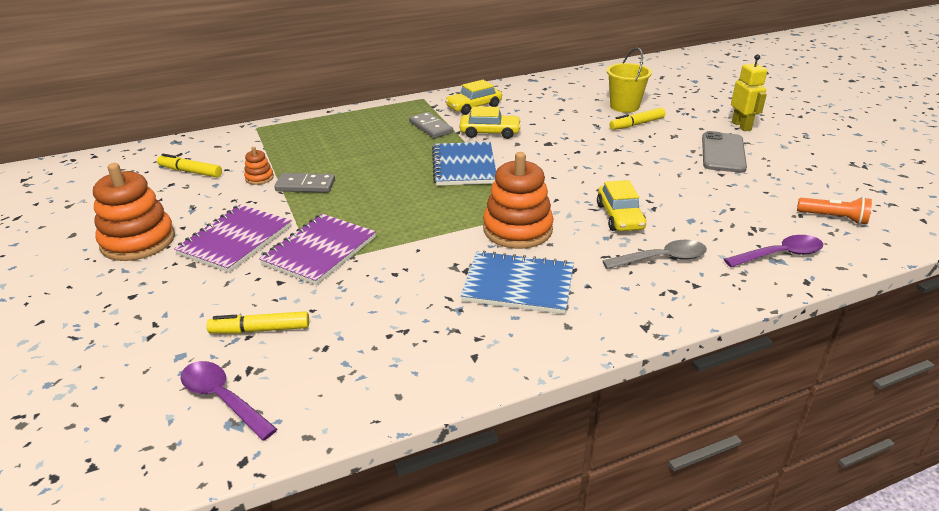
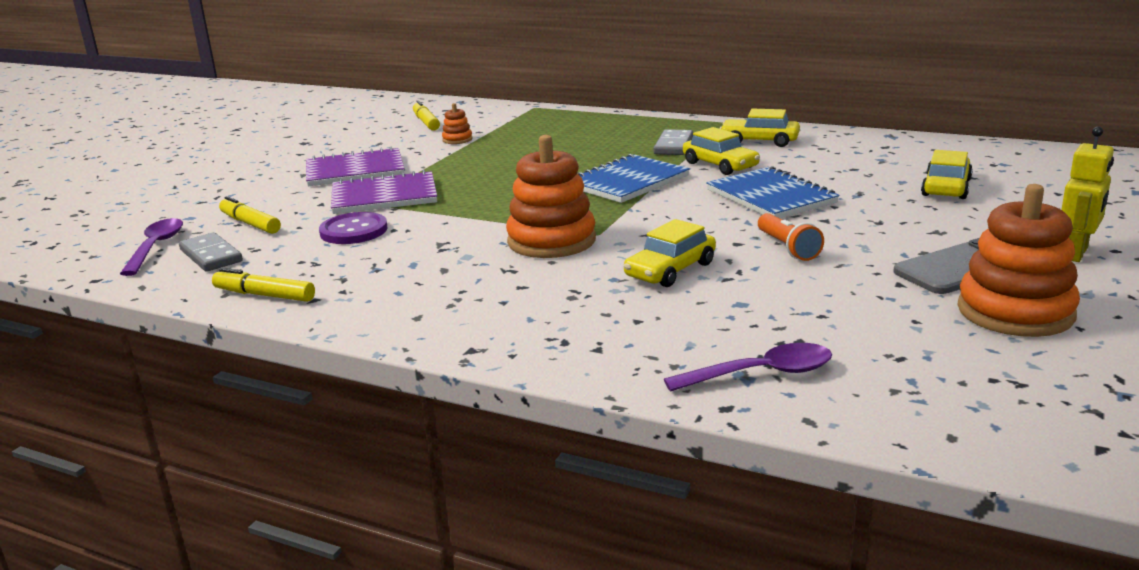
camera: 50 degrees right, 10 degrees down
(138, 241) = (308, 151): orange stacking toy -> orange stacking toy (1015, 312)
(305, 185) = (474, 154): grey domino -> grey domino (211, 255)
(367, 290) = (354, 231): none -> purple button
(518, 285) = (453, 275): blue notebook -> blue notebook (770, 197)
(624, 106) = (946, 188): yellow bucket -> yellow car
(636, 124) = (915, 207): yellow marker -> yellow marker (264, 295)
(662, 259) = (621, 316): grey spoon -> none
(780, 255) = (761, 374): purple spoon -> purple spoon turned 45 degrees counterclockwise
(833, 218) = (942, 381): orange flashlight -> orange flashlight (787, 248)

